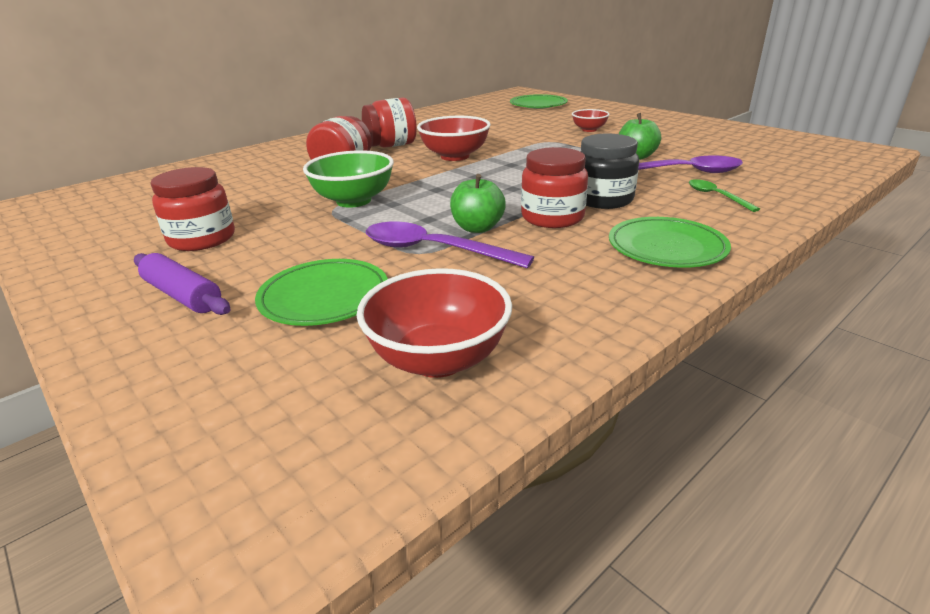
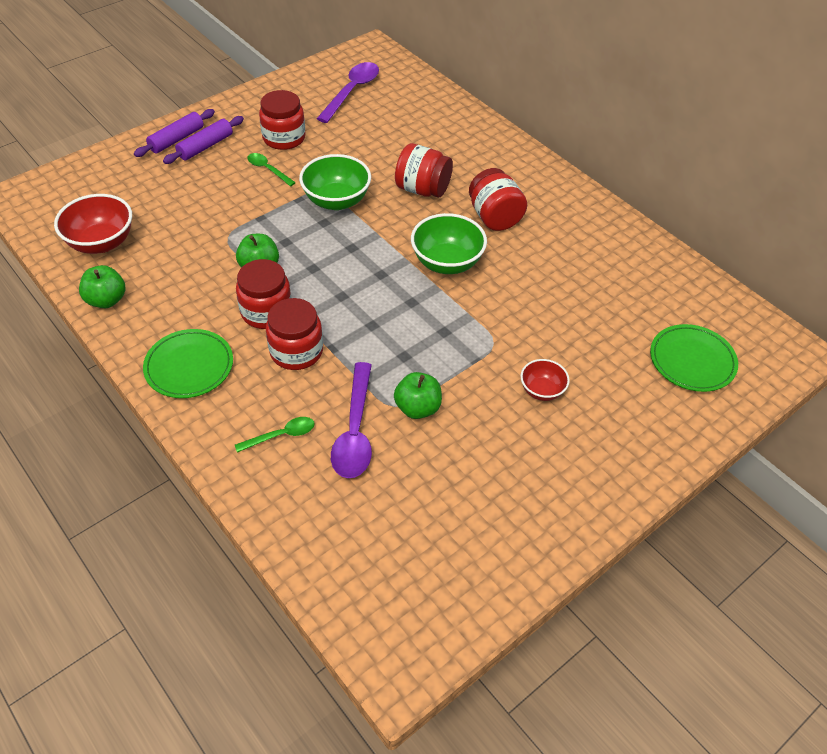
camera: 90 degrees right, 20 degrees up
(139, 326) = (176, 139): none -> purple rolling pin
(273, 242) = (268, 169): none -> green spoon
(324, 297) = (182, 199): green plate -> none
(433, 250) = (229, 243): purple spoon -> purple spoon (352, 91)
(455, 156) = (447, 263): red bowl -> green bowl
(581, 326) = (106, 300): none -> green apple
(603, 199) = (296, 351): black jar -> red jar

